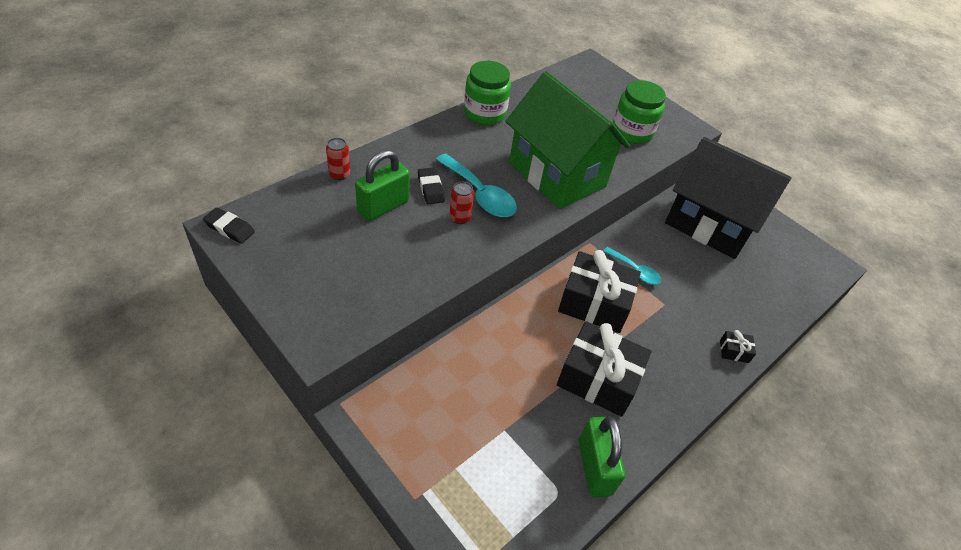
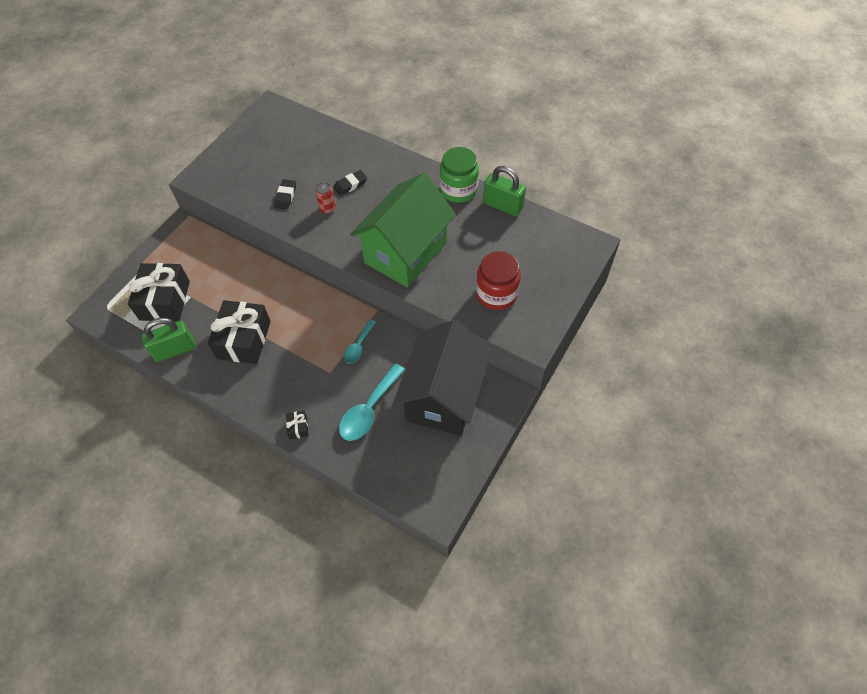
camera: 80 degrees right, 10 degrees up
(230, 228) = (270, 109): black eraser -> black eraser (286, 196)
(339, 174) = (341, 136): red can -> none
(383, 207) = (320, 167): green padlock -> green padlock (502, 205)
(480, 194) = (358, 213): turquoise spoon -> turquoise spoon (369, 410)
(594, 303) = (313, 325): black gift -> black gift (165, 300)
(632, 132) = (496, 294): green jar -> red jar

